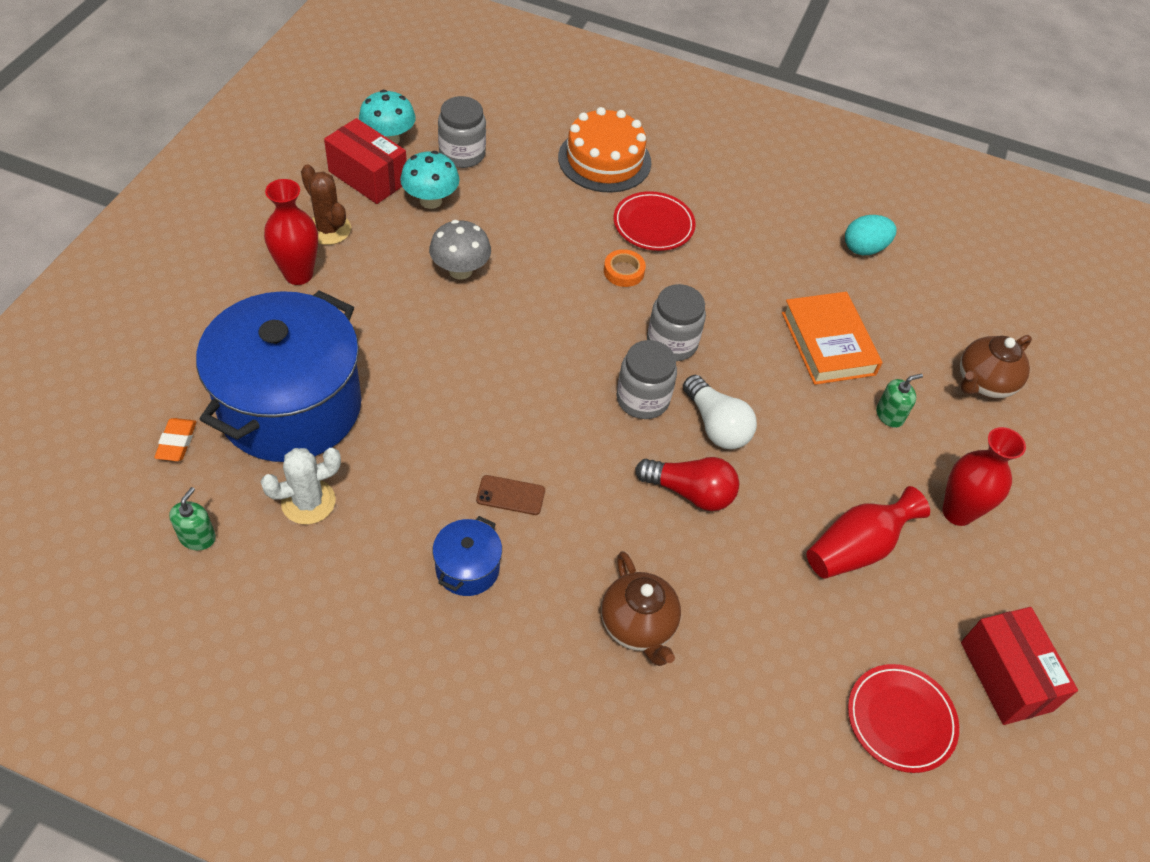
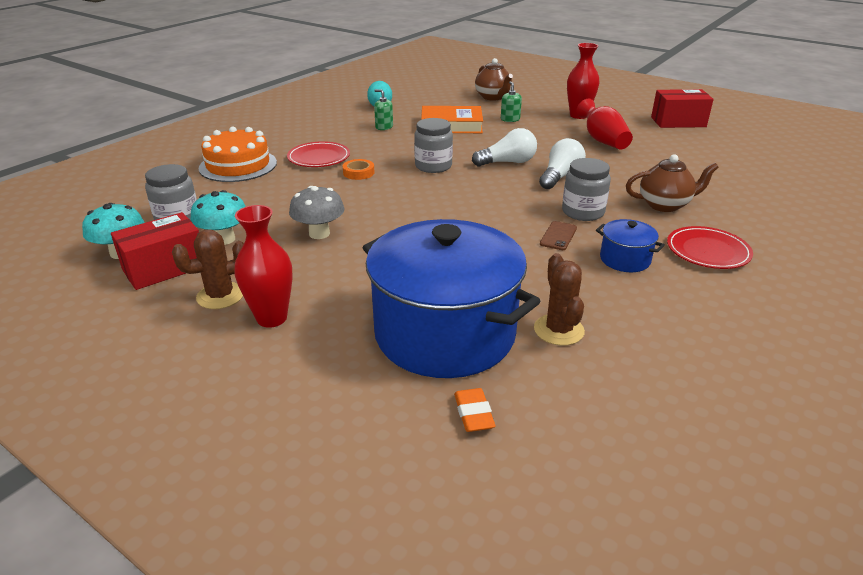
camera: 70 degrees left, 20 degrees down
(177, 442) = (473, 414): orange eraser -> orange eraser turned 60 degrees clockwise
(197, 537) = (598, 402): green soap dispenser -> green soap dispenser (384, 127)
(308, 502) = (558, 330): white cactus -> brown cactus
(642, 399) = (480, 181): grey jar -> grey jar (583, 212)
(690, 492) = (560, 177): red light bulb -> white light bulb
(900, 719) = (710, 147): red plate -> red plate (707, 251)

